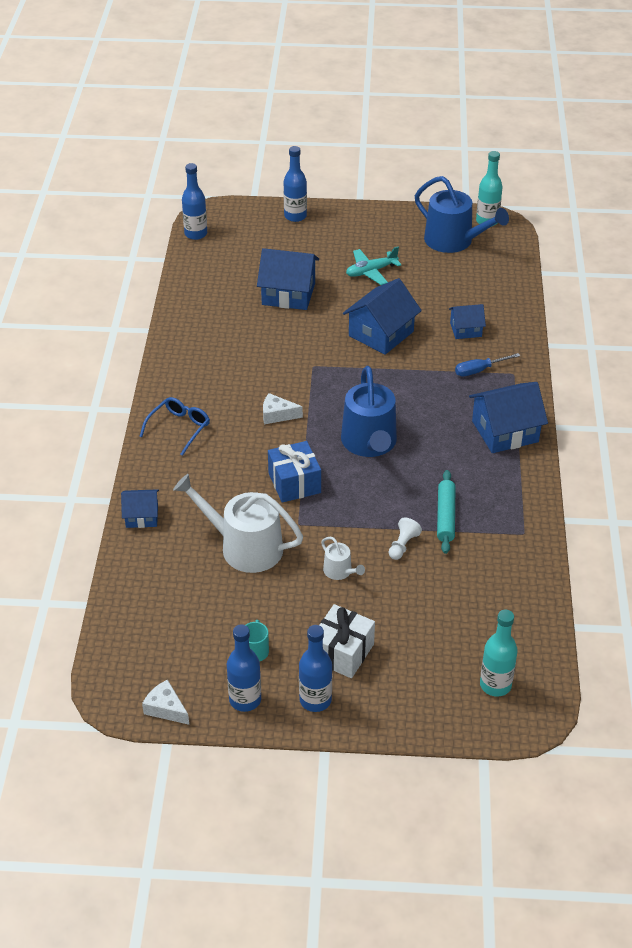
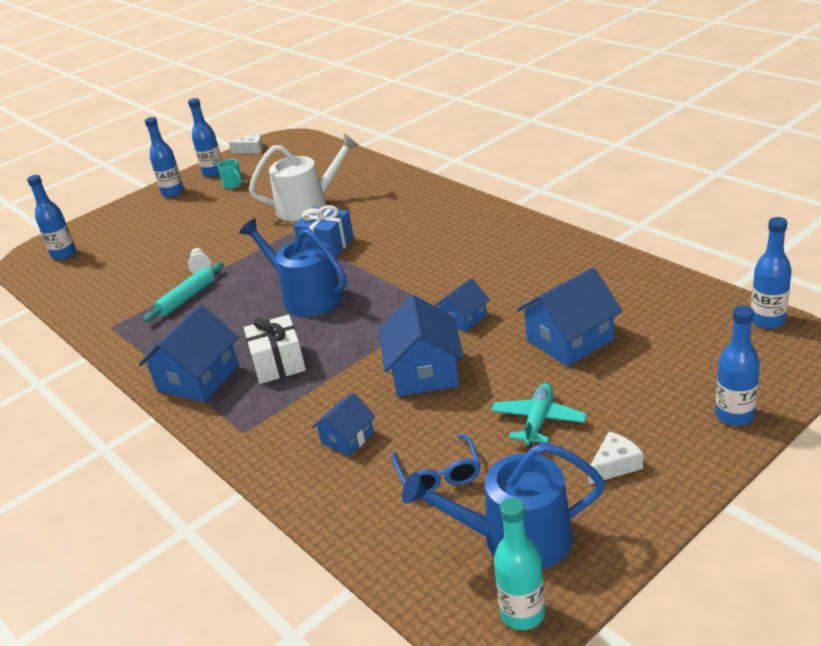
camera: 140 degrees right, 10 degrees down
(142, 516) = (396, 178): blue house -> blue house (463, 318)
(179, 428) = (460, 216): blue glasses -> blue glasses (438, 475)
(277, 415) = (407, 264): white cheese -> white cheese (615, 465)
(340, 571) = (228, 233): white watering can -> none
(342, 652) = (180, 211): white gift -> white gift (278, 363)
(445, 516) = (187, 298): turquoise rolling pin -> turquoise rolling pin turned 75 degrees clockwise
(479, 370) = (283, 410): blue screwdriver -> none
(495, 685) = (64, 254): turquoise bottle -> blue bottle

